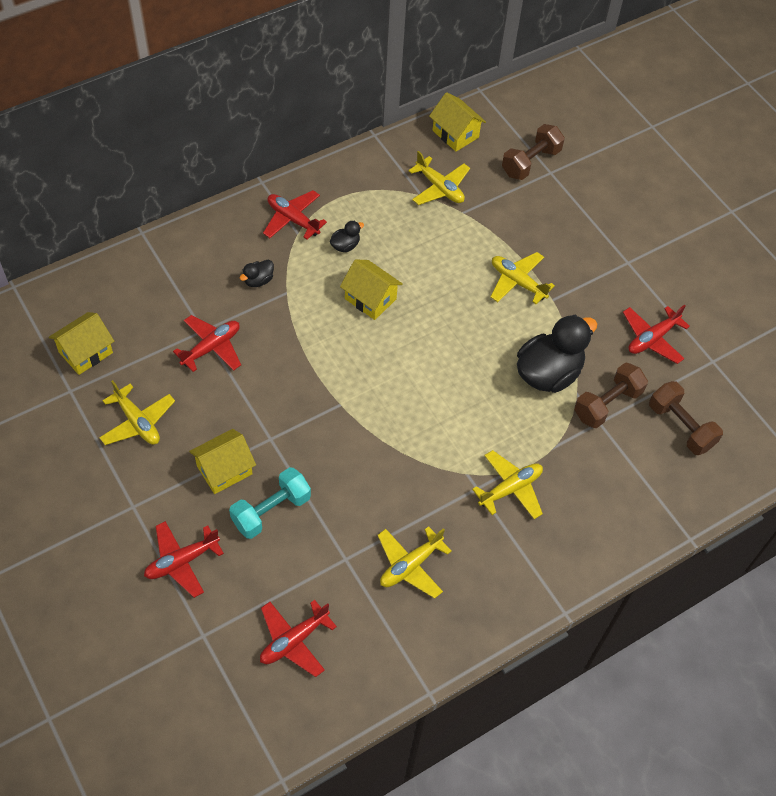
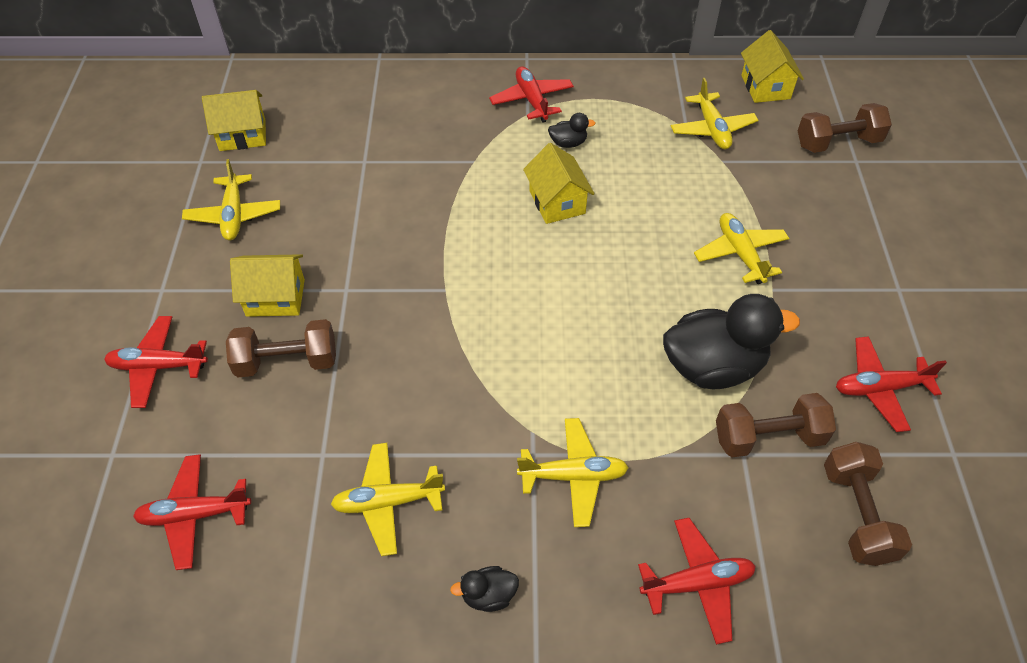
camera: 35 degrees right, 5 degrees down
(211, 347) = (359, 179): red plane -> red plane (697, 583)
(258, 280) = (454, 139): black duck -> black duck (488, 595)
(271, 510) = (287, 361): turquoise dumbbell -> brown dumbbell

